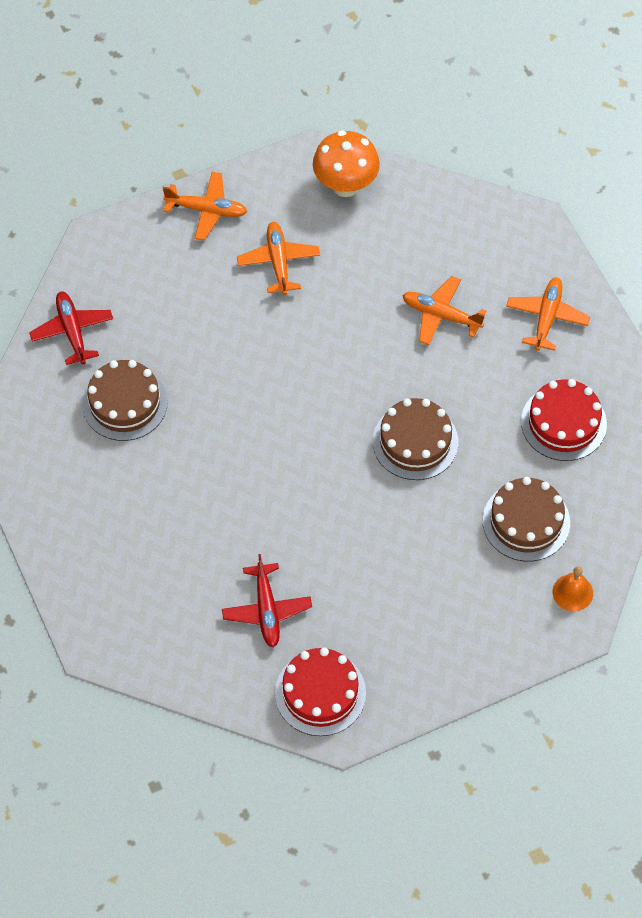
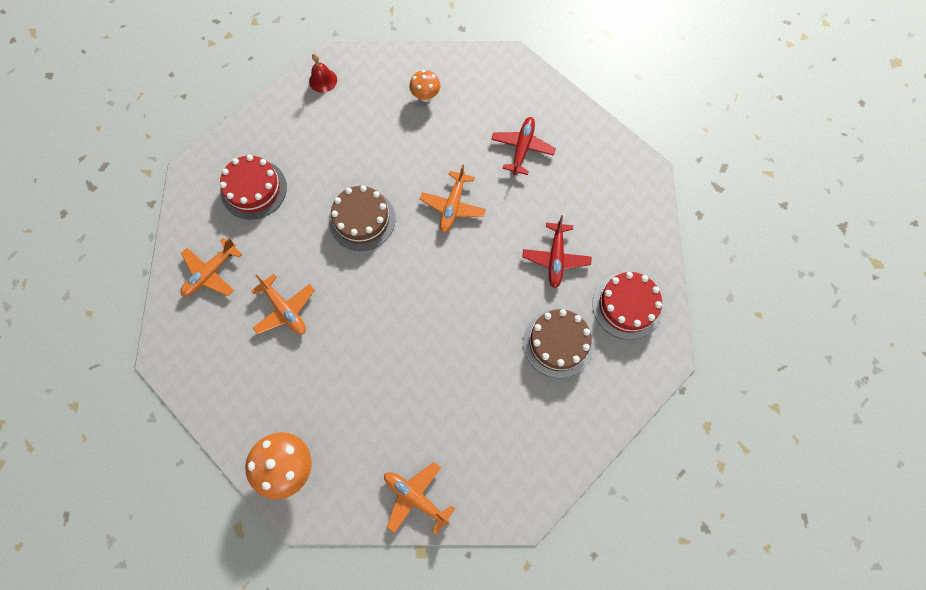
camera: 155 degrees left, 10 degrees up
(72, 331) = (576, 427): red plane -> red plane (556, 258)
(278, 262) = (382, 416): orange plane -> orange plane (453, 206)
(320, 693) = (512, 85): red cake -> red cake (627, 305)
(426, 627) = (425, 96): none -> orange mushroom
(526, 521) = (323, 134): brown cake -> none
(572, 592) = (323, 80): orange bell -> red bell

